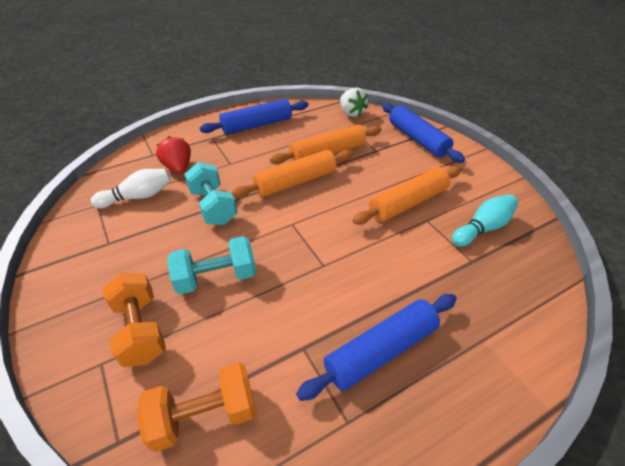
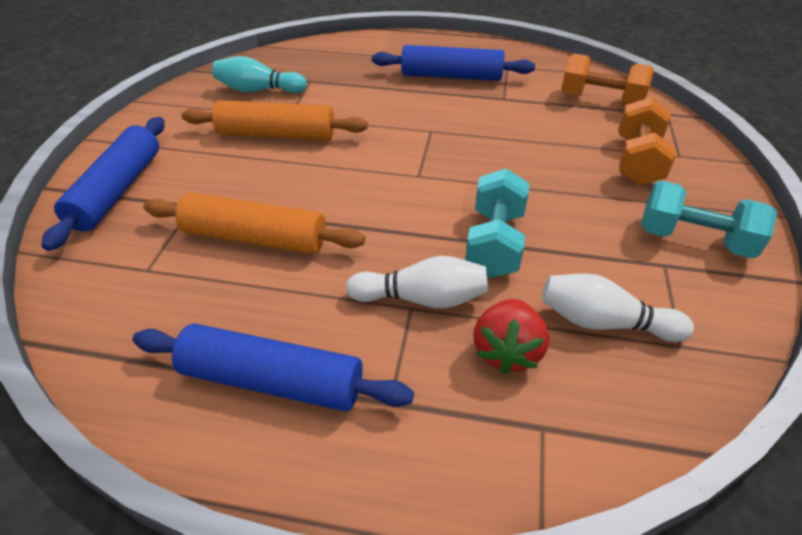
camera: 140 degrees left, 0 degrees up
(216, 277) = (543, 166): turquoise dumbbell -> turquoise dumbbell (694, 239)
(228, 168) = (422, 298): none -> white bowling pin
(295, 182) = (355, 219): orange rolling pin -> none
(351, 113) = (88, 296): white strawberry -> none

